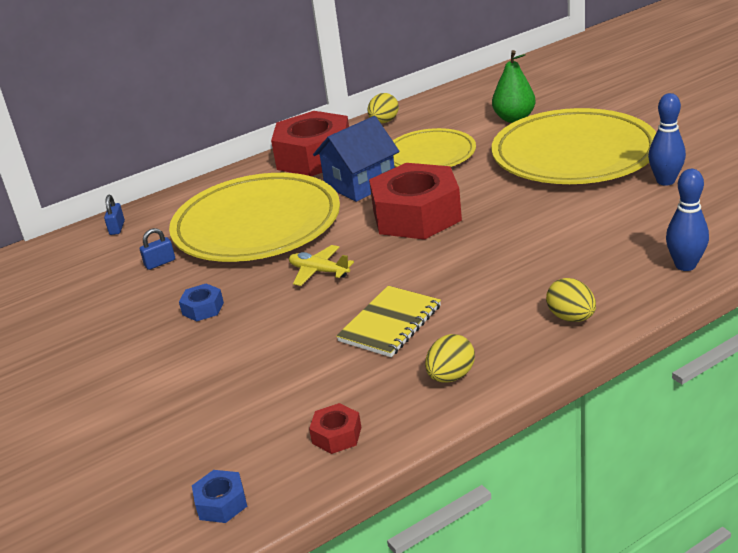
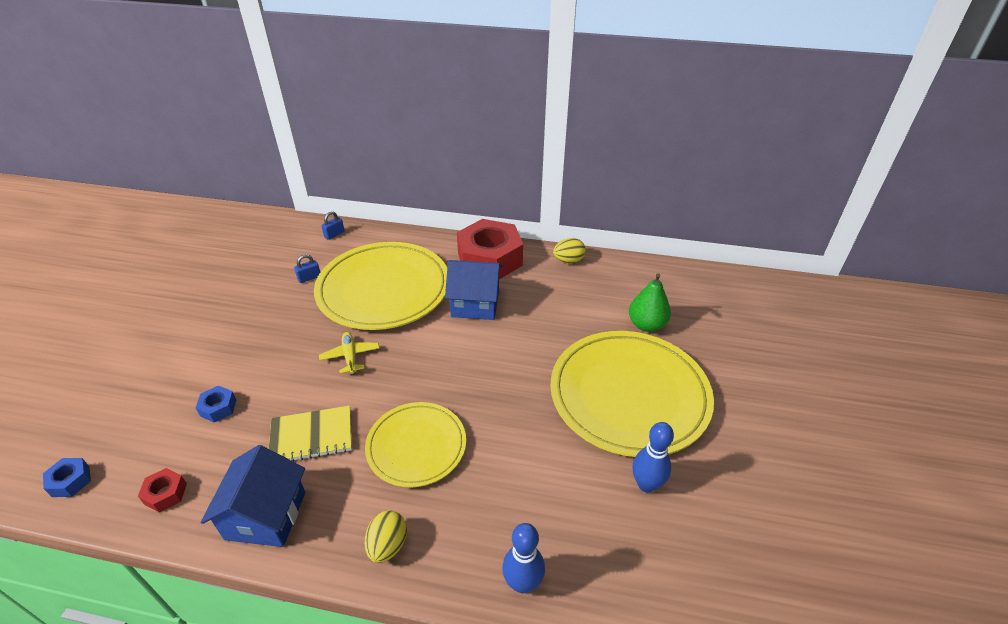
camera: 40 degrees right, 10 degrees up
(160, 263) = (309, 278): blue padlock -> blue padlock turned 45 degrees counterclockwise
(203, 308) = (272, 331): blue nut -> blue nut (218, 408)
(416, 215) = (459, 360): red nut -> none
(430, 155) = (547, 313): yellow plate -> yellow plate (416, 446)
(451, 376) = (266, 515): yellow egg -> blue house

